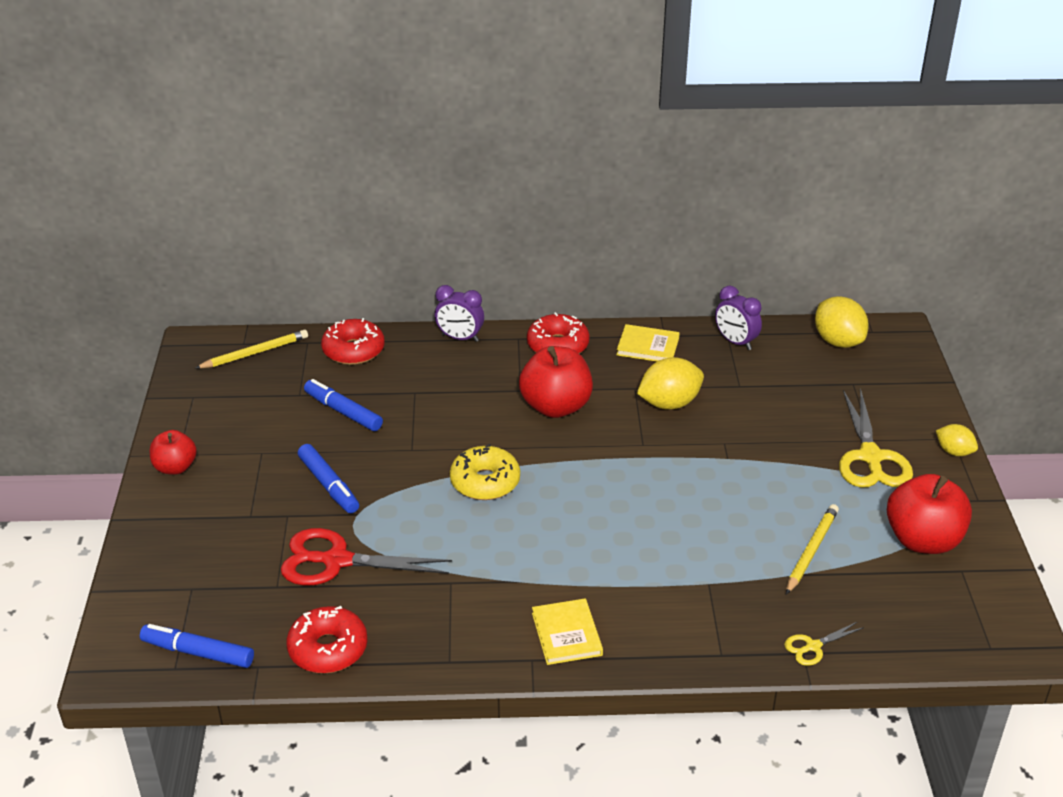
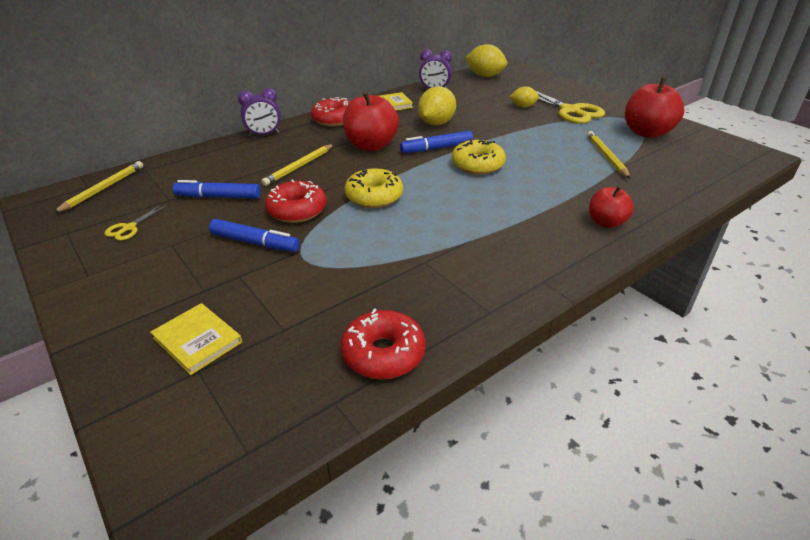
camera: 35 degrees left, 0 degrees up
(175, 467) = (92, 285): red apple -> red apple (606, 222)
(198, 652) = (259, 423): blue marker -> blue marker (436, 148)
(336, 561) = (317, 287): red scissors -> none
(353, 350) = (189, 163): red donut -> red donut (297, 210)
(452, 405) = (299, 167): none -> yellow pencil
(566, 634) = (543, 255): yellow book -> yellow book (197, 340)
(640, 491) = (477, 165): none -> yellow donut
(813, 646) = (679, 197): yellow scissors -> yellow scissors (129, 228)
(954, 452) = (601, 97): yellow lemon -> yellow lemon (523, 106)

